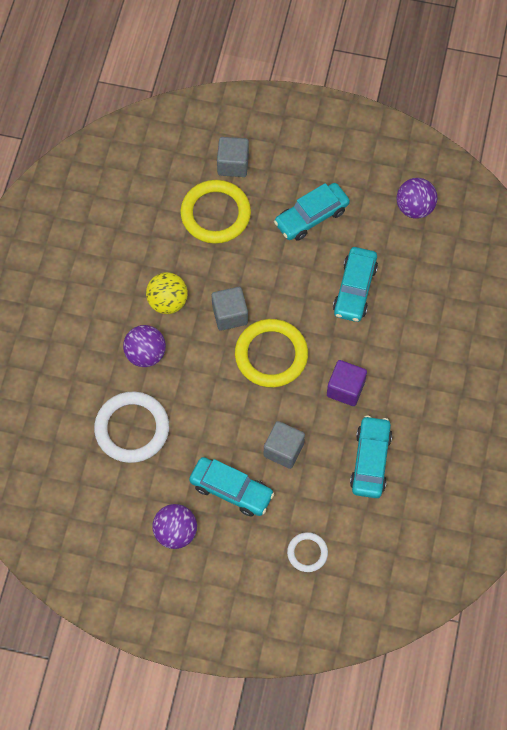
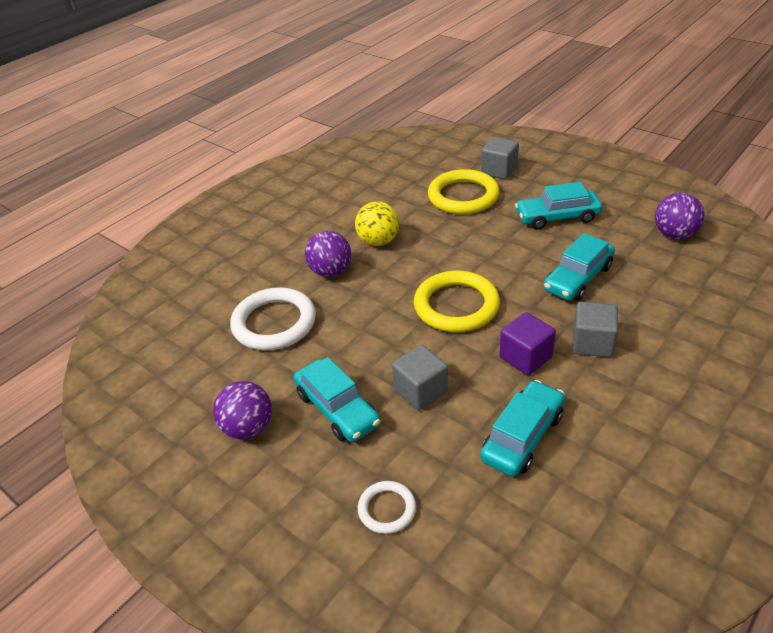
camera: 30 degrees right, 25 degrees down
(230, 315) = (432, 265): grey cube -> grey cube (592, 343)

